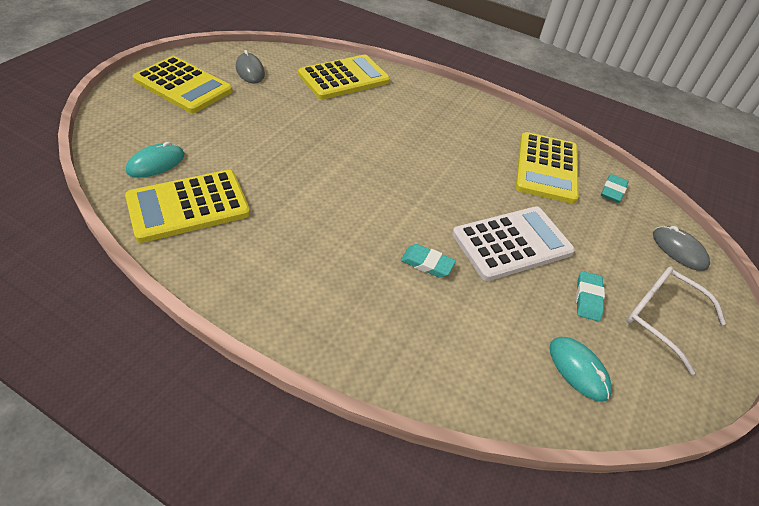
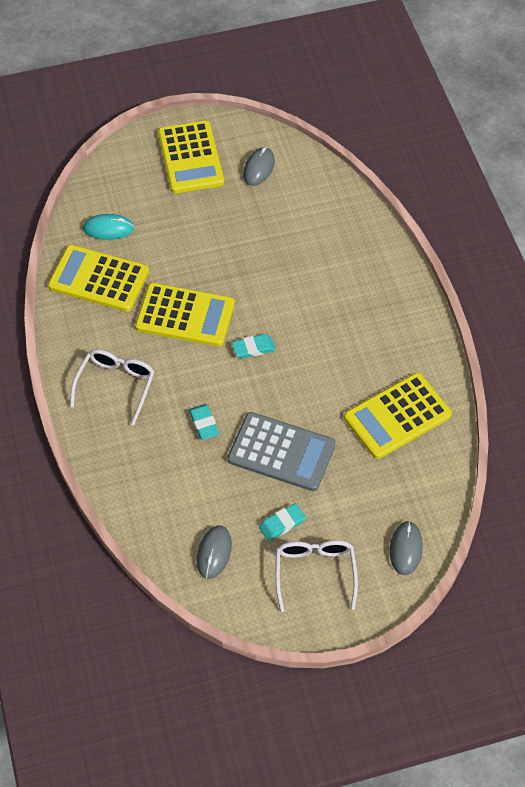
camera: 50 degrees right, 10 degrees up
(308, 285) = (116, 386): none -> white glasses
(344, 78) = (332, 220): yellow calculator -> yellow calculator (185, 315)
(512, 243) = (281, 452): white calculator -> grey calculator
(578, 369) = (214, 553): turquoise mouse -> grey mouse
(612, 191) = (425, 472): turquoise eraser -> turquoise eraser (253, 348)

